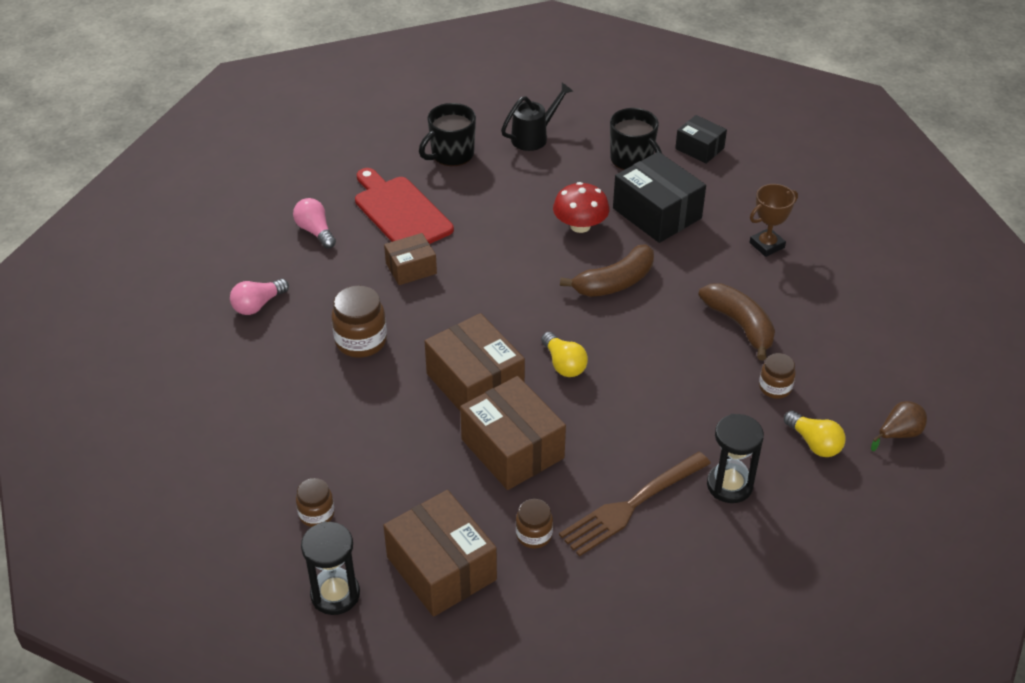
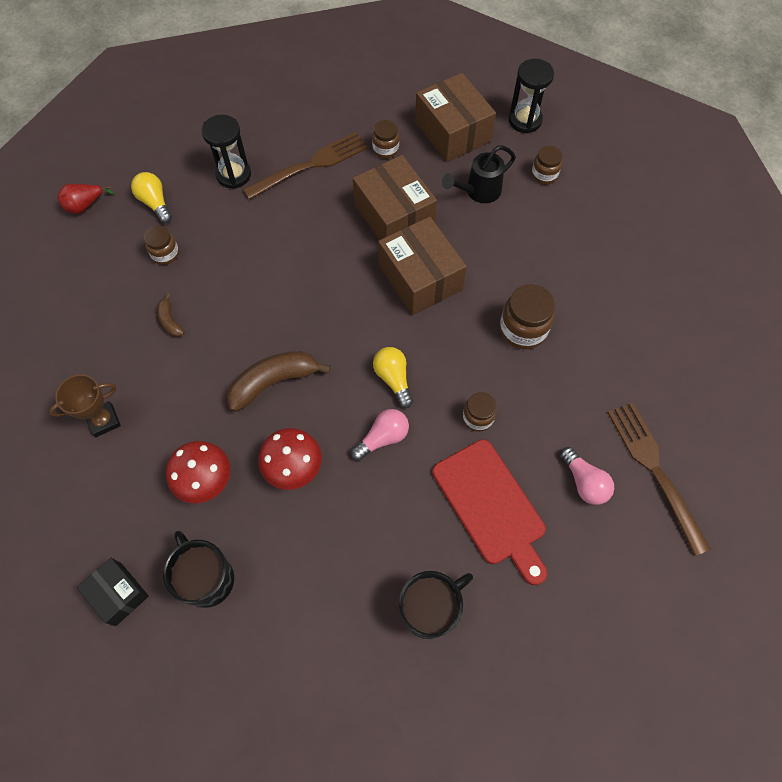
camera: 175 degrees left, 20 degrees up
(248, 242) = (655, 470): none -> brown fork
(258, 305) = (627, 381): pink light bulb -> pink light bulb (382, 438)
(411, 268) = (478, 418): brown box -> brown jar
(533, 137) = (322, 637): black watering can -> black watering can (479, 191)
(563, 364) = (340, 291): yellow light bulb -> yellow light bulb (393, 379)
(657, 213) = (204, 479): black box -> red mushroom
(740, 325) = (170, 321): brown banana -> brown banana, size x0.50
(899, 434) = (85, 206): brown pear -> red pear

